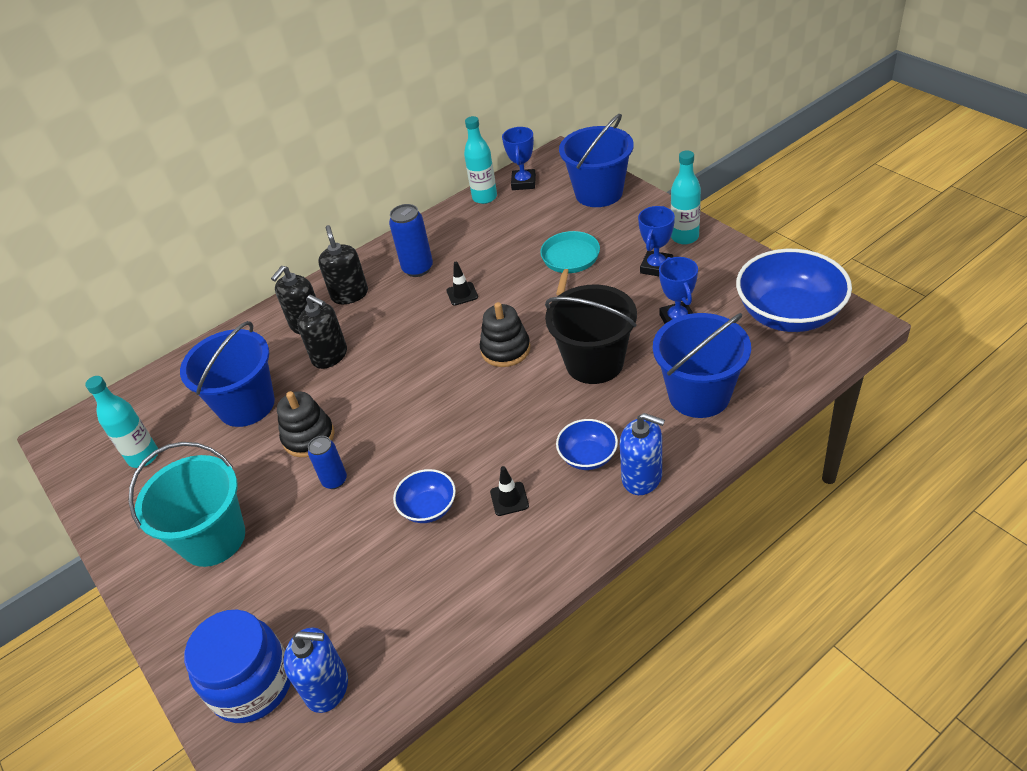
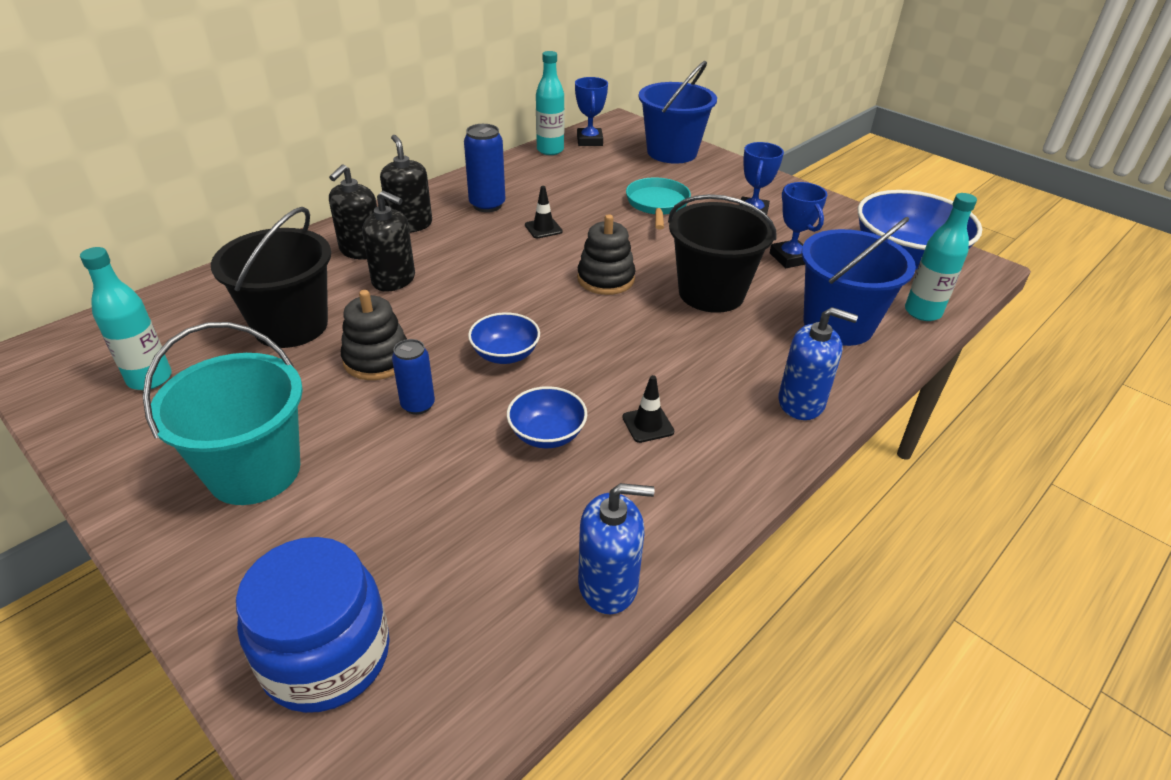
camera: 15 degrees left, 5 degrees down
(246, 405) = (291, 326): blue bucket -> black bucket
(327, 687) = (442, 655): blue soap dispenser -> blue soap dispenser (608, 584)
(588, 456) = (731, 381): blue bowl -> blue bowl (505, 354)
(684, 237) = (773, 190): turquoise bottle -> turquoise bottle (922, 312)

